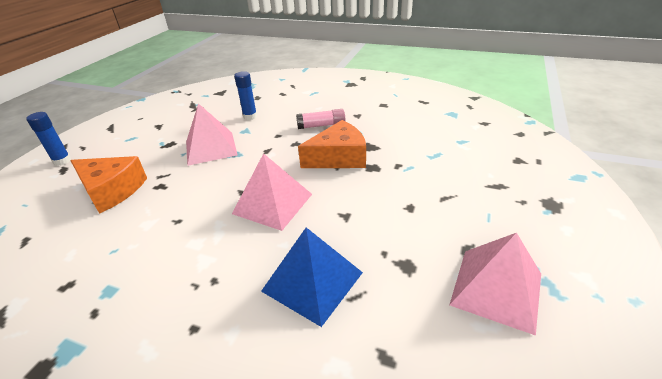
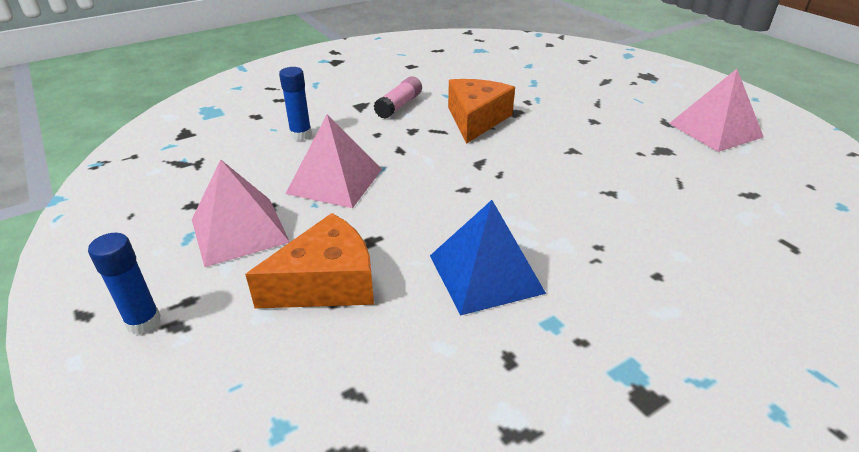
camera: 55 degrees left, 0 degrees up
(273, 204) = (511, 178): pink pyramid -> pink pyramid (239, 230)
(312, 281) = (647, 195): blue pyramid -> blue pyramid (486, 273)

